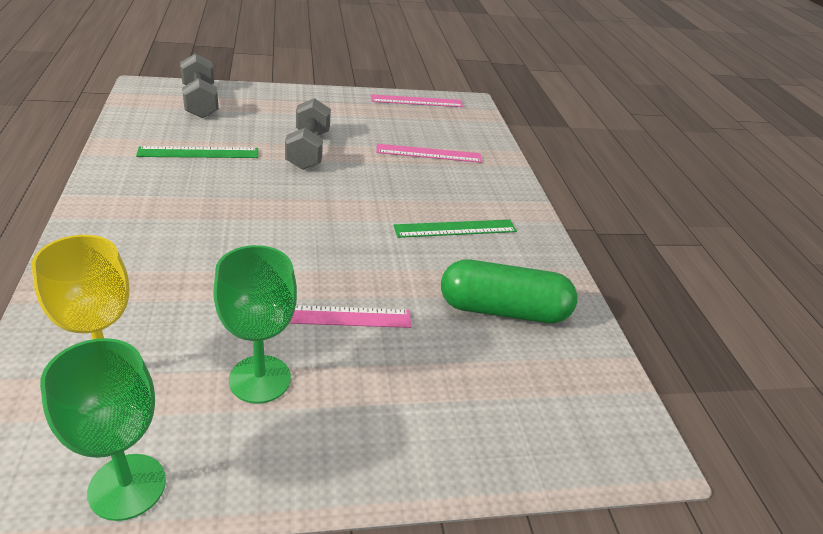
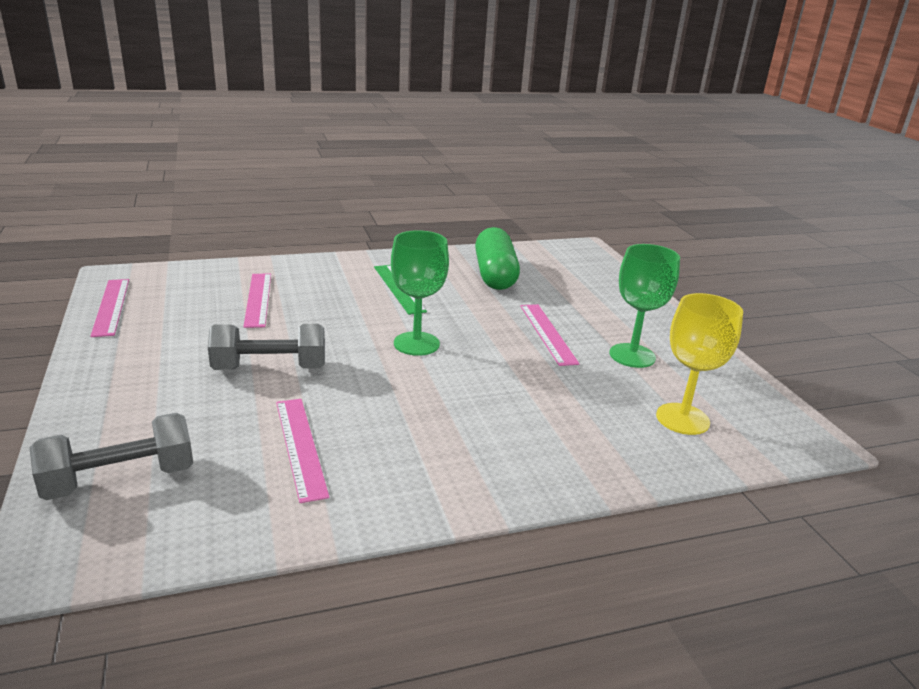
camera: 95 degrees left, 10 degrees down
(127, 486) = (752, 388): green goblet -> green goblet (416, 344)
(199, 153) = (301, 446): green ruler -> pink ruler

